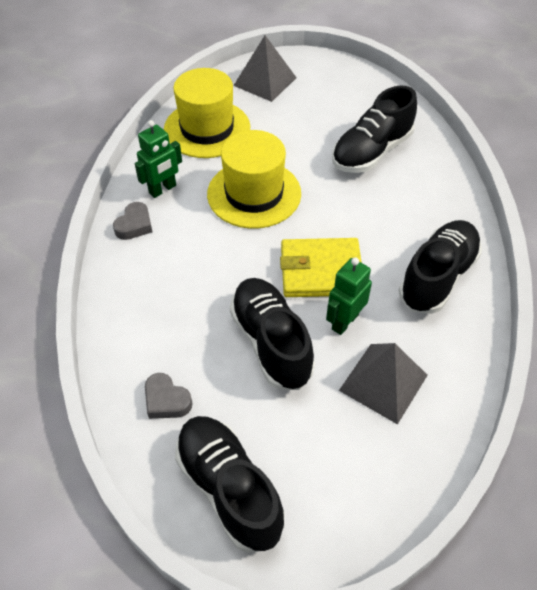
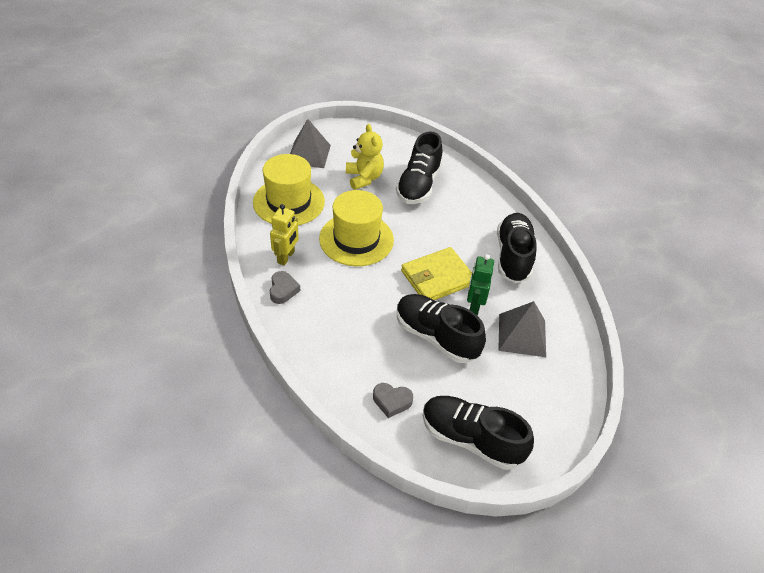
camera: 30 degrees left, 5 degrees down
(163, 189) = (286, 257): green robot -> yellow robot
(310, 126) = (364, 178): none -> yellow teddy bear

